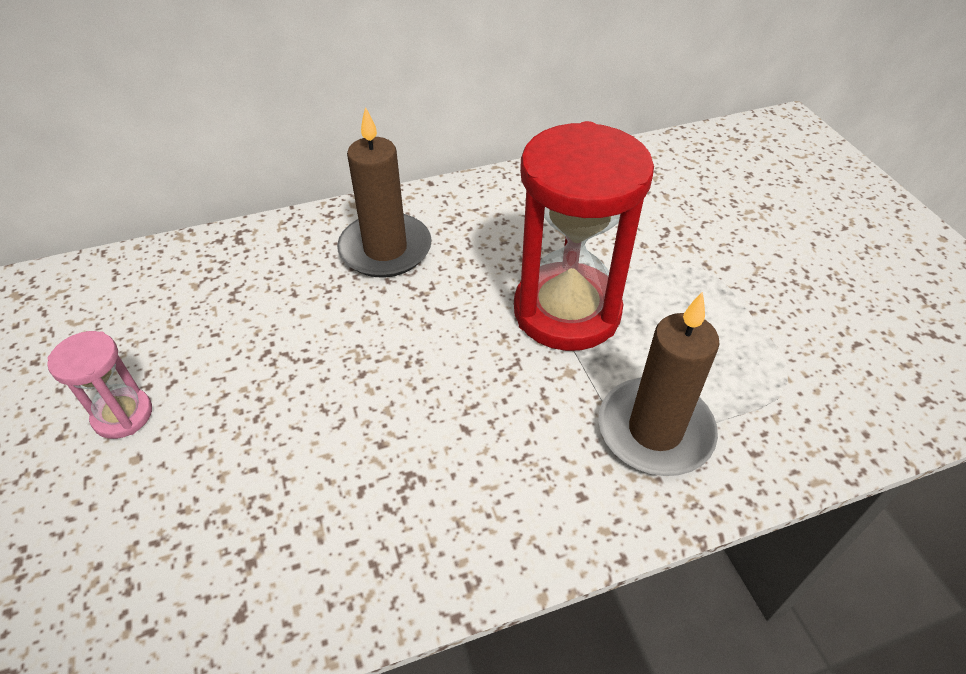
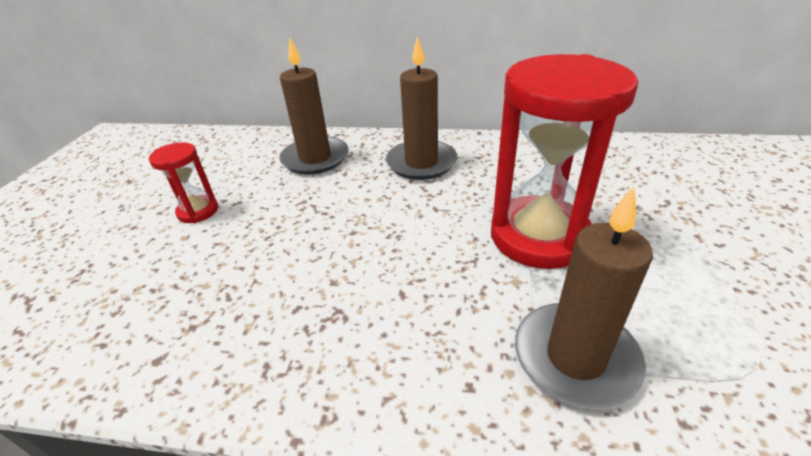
camera: 30 degrees right, 10 degrees down
(123, 415) = (198, 211): pink hourglass -> red hourglass
(236, 281) = (315, 158): none -> brown candle

